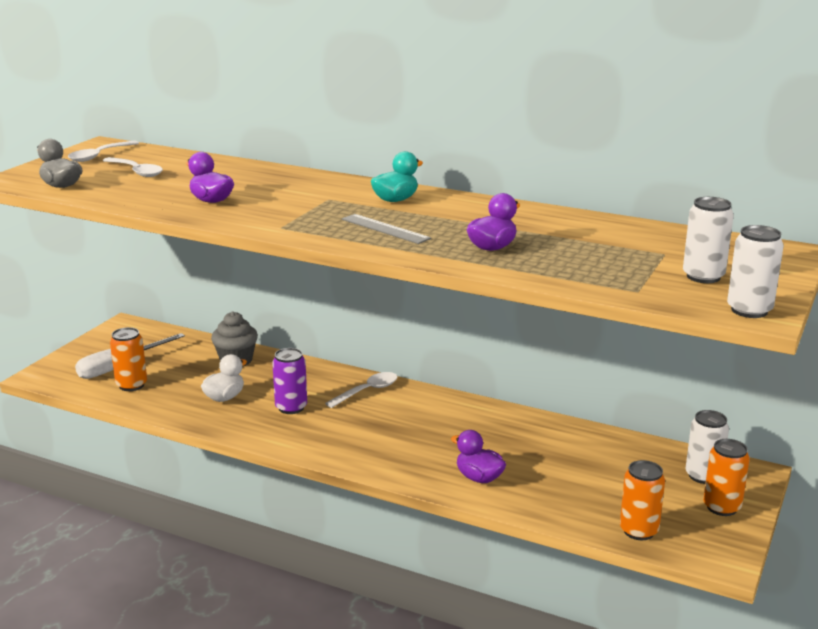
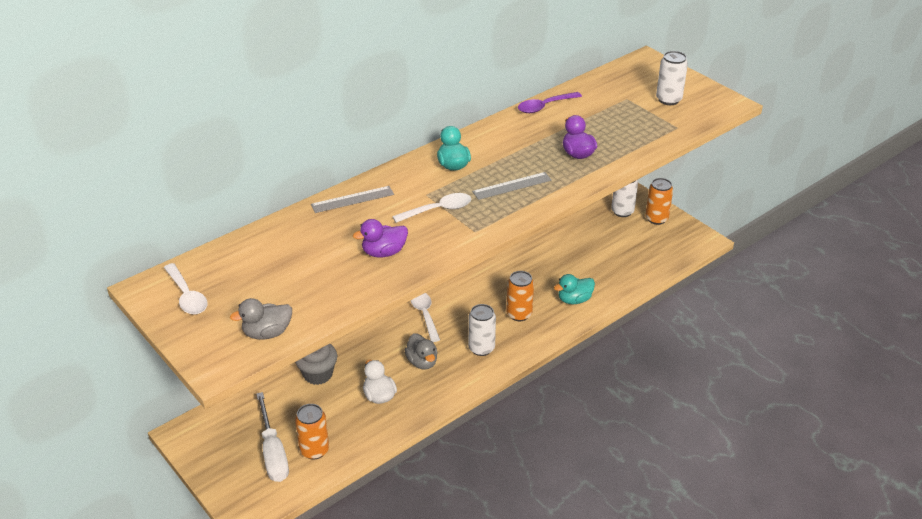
camera: 65 degrees left, 15 degrees up
(136, 172) = (263, 280): white spoon -> white spoon (438, 210)
(290, 176) = (352, 199): none -> grey ruler
(291, 407) = (422, 362): purple can -> grey duck
(479, 478) = (574, 300): purple duck -> turquoise duck
(576, 218) = (544, 106): none -> purple spoon
(638, 531) = (663, 258): orange can -> orange can (519, 314)
(749, 310) = (722, 104): white can -> white can (481, 348)

